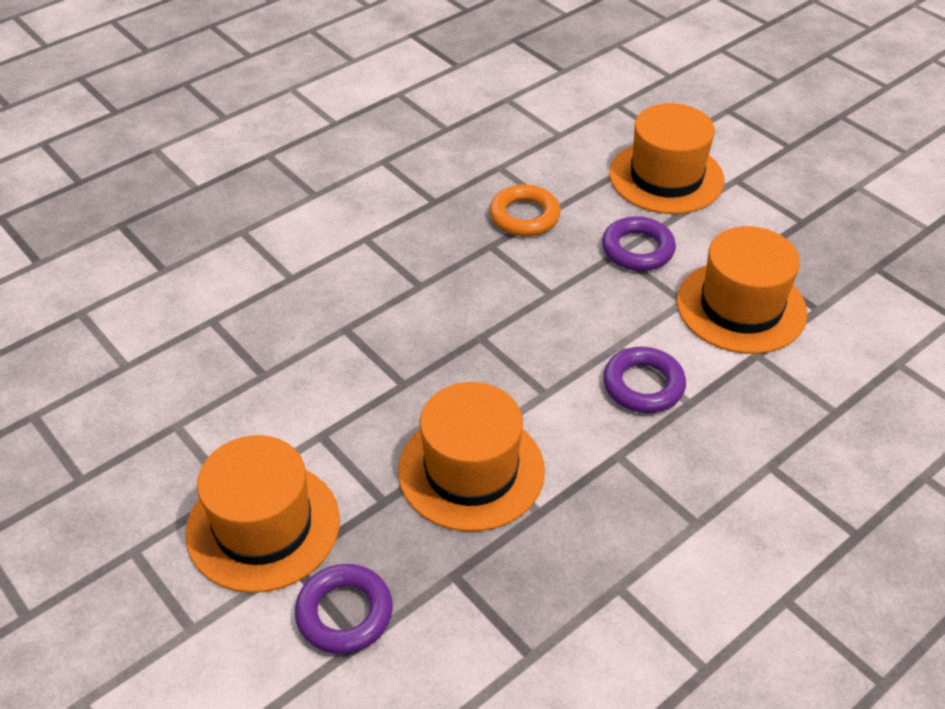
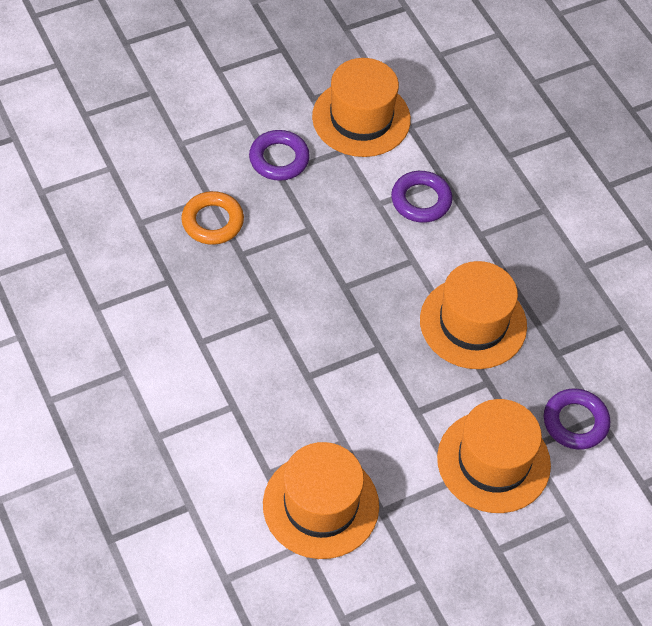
camera: 80 degrees left, 10 degrees up
(666, 177) = (198, 113): orange hat -> orange hat (321, 505)

